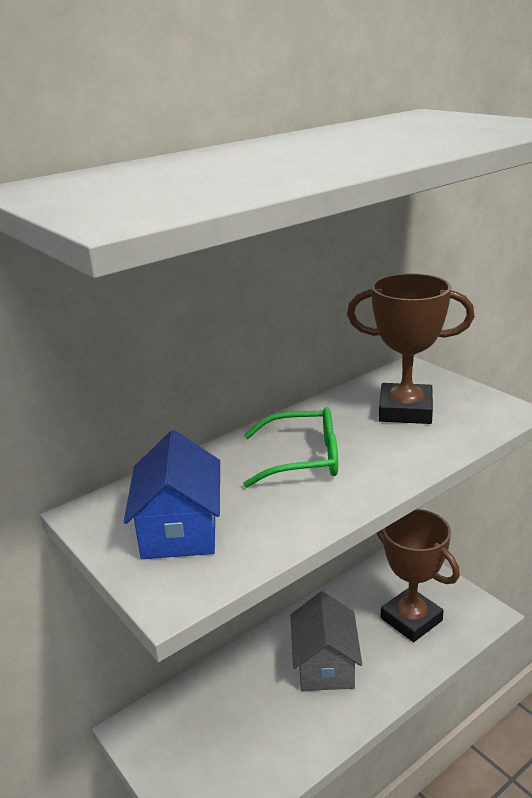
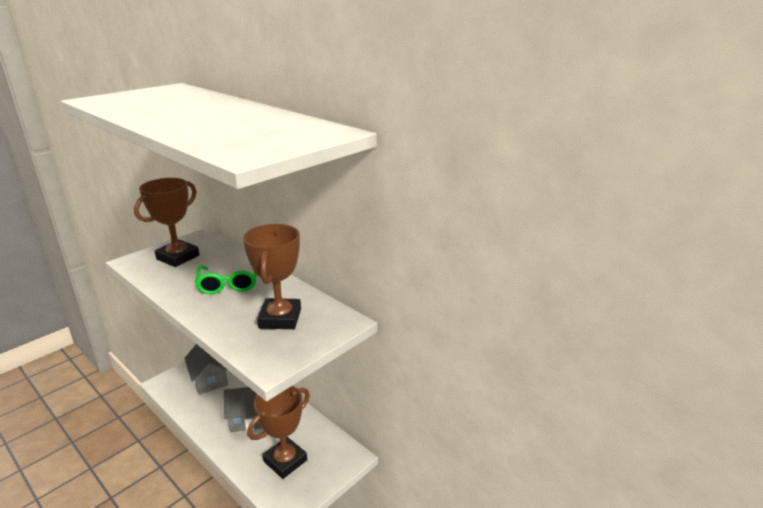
camera: 80 degrees right, 0 degrees up
(179, 529) = (178, 257): blue house -> brown trophy
(214, 738) = (209, 379): none -> grey house

